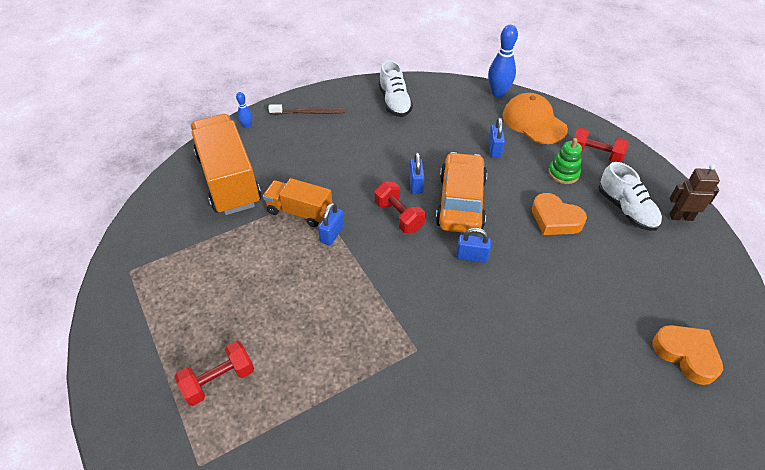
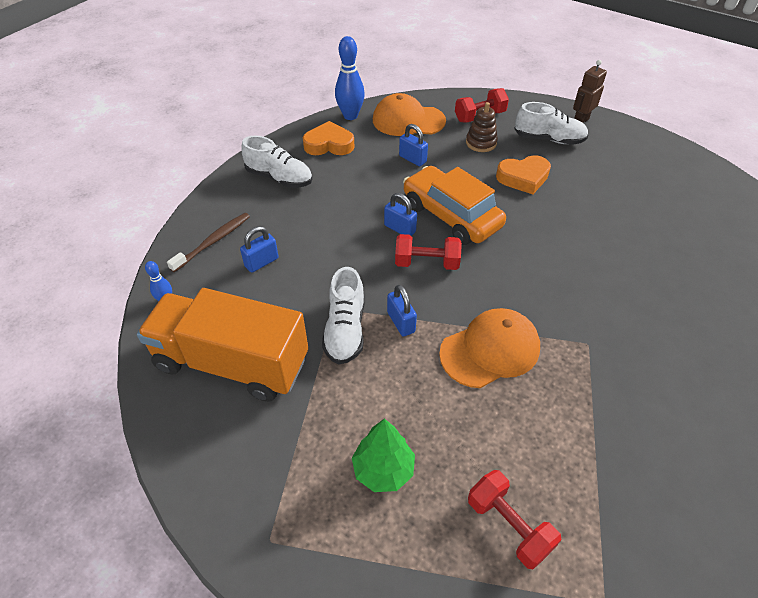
camera: 50 degrees left, 0 degrees up
(211, 293) = (383, 470): none -> green tree
(219, 380) = (508, 525): red dumbbell -> red dumbbell turned 45 degrees counterclockwise
(299, 212) = (345, 330): orange truck -> white shoe
(353, 294) = (490, 350): none -> orange cap
(472, 256) = (517, 247): blue padlock -> blue padlock (261, 262)
(563, 173) = (481, 143): green stacking toy -> brown stacking toy
(686, 355) = (700, 201): orange heart -> orange heart (329, 144)

